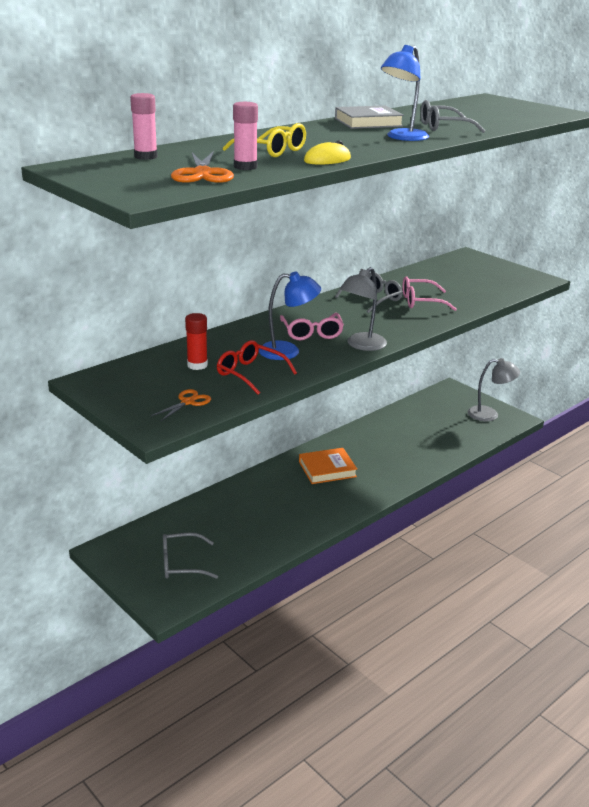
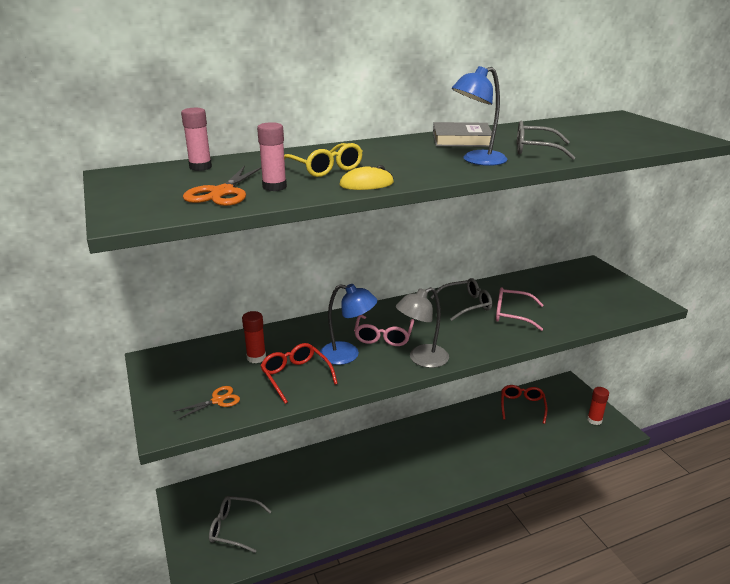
camera: 20 degrees right, 0 degrees up
(327, 469) = (410, 452): orange book -> none
(417, 414) = (522, 406): none -> red glasses
(489, 414) = (594, 420): grey lamp -> red glue stick

